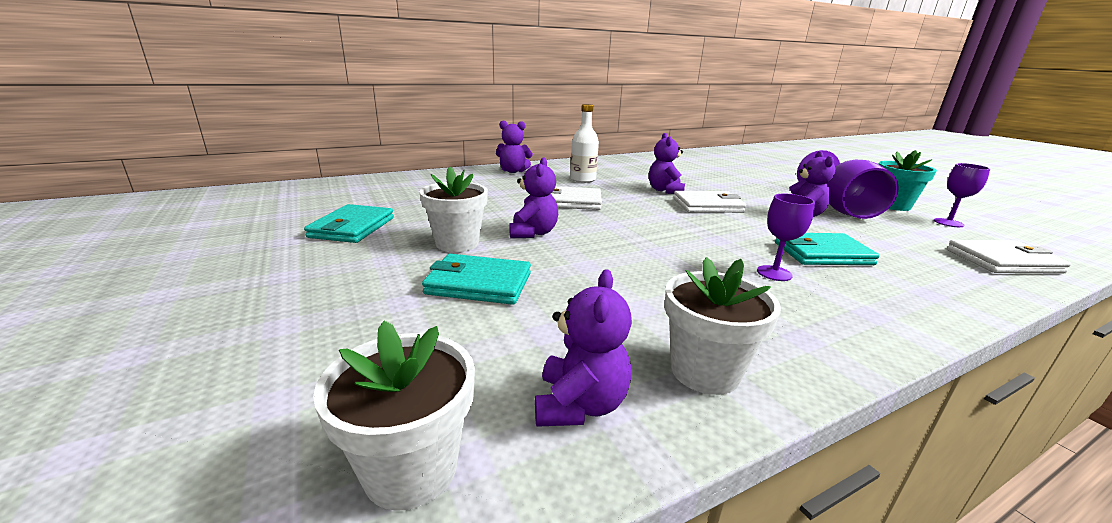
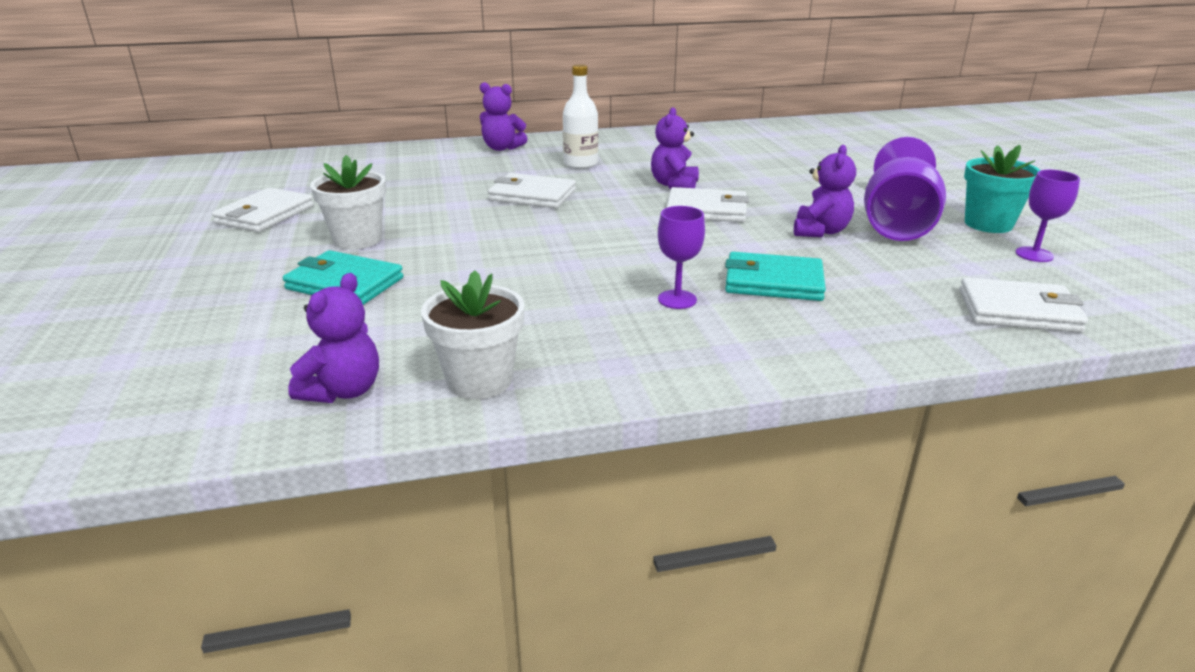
camera: 15 degrees right, 5 degrees up
(352, 227) = (265, 215): turquoise wallet -> white wallet
(411, 469) = (185, 413): white flower pot -> none
(533, 233) = (449, 233): purple teddy bear -> none

